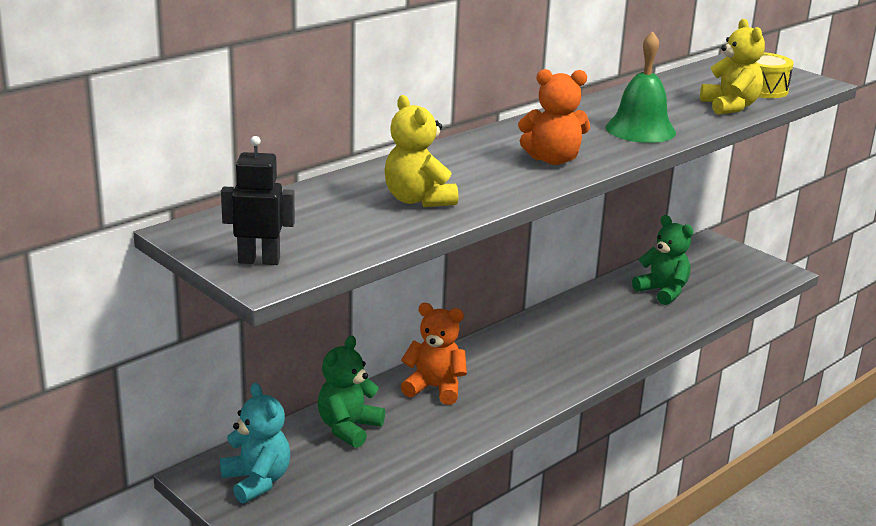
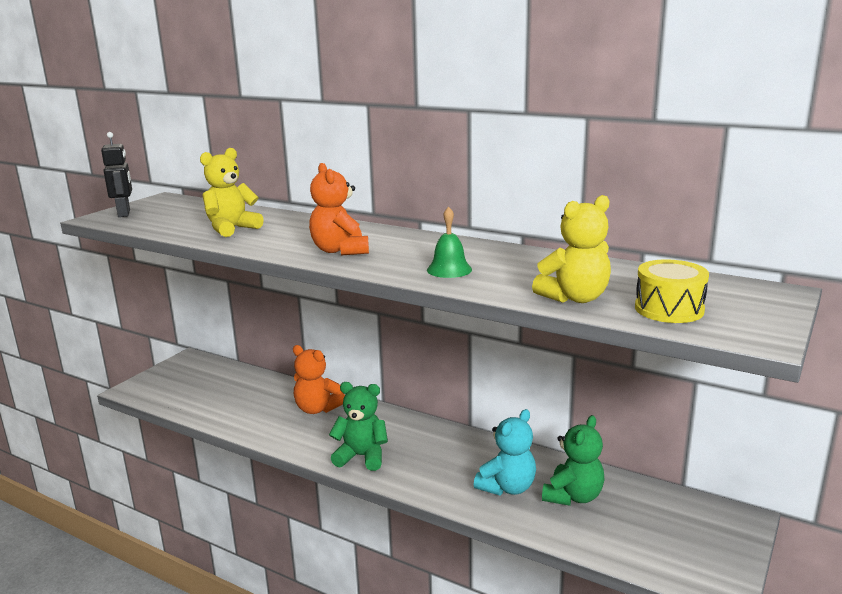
camera: 75 degrees right, 5 degrees down
(257, 481) = (185, 374): turquoise teddy bear -> turquoise teddy bear (507, 487)
(348, 428) = (252, 389): green teddy bear -> green teddy bear (362, 456)
(435, 388) = (317, 409): orange teddy bear -> orange teddy bear turned 120 degrees clockwise
(640, 129) = (449, 269): green bell -> green bell, size x0.62

